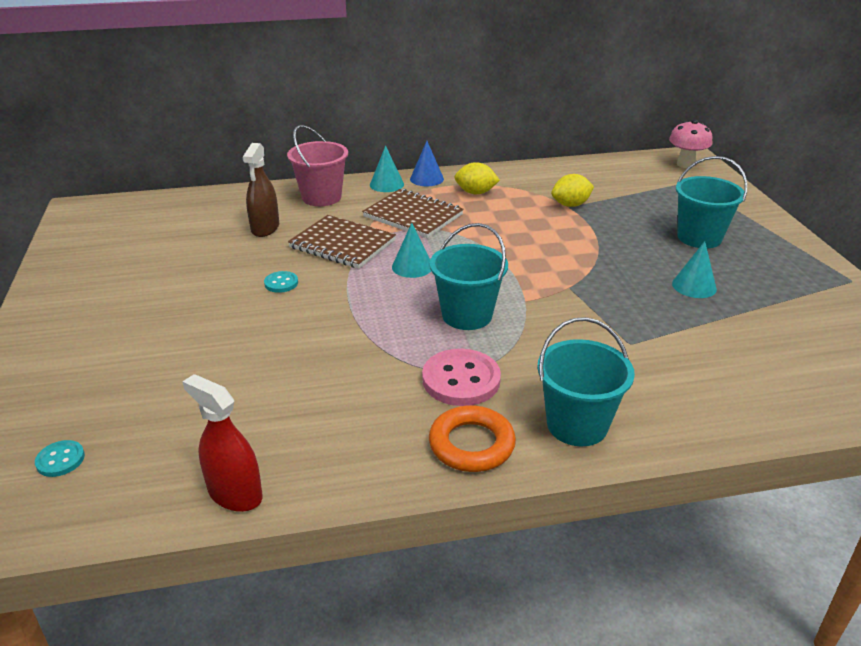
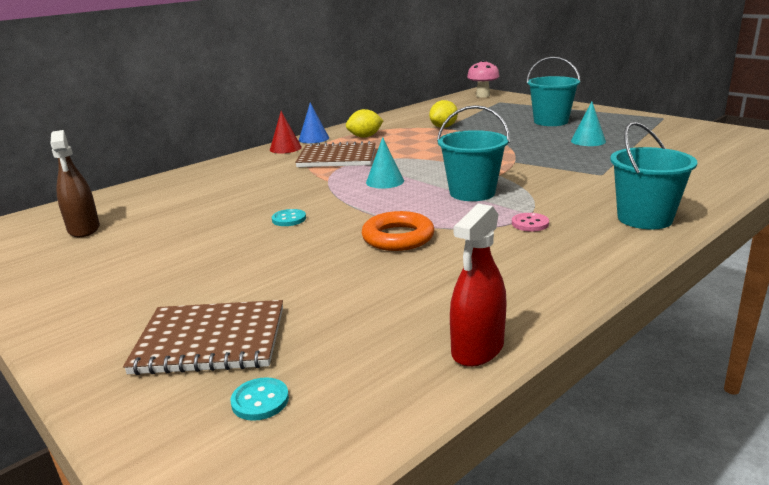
camera: 30 degrees left, 10 degrees down
(235, 494) = (477, 349): red spray bottle -> red spray bottle turned 60 degrees counterclockwise
(265, 228) = (216, 194): brown spray bottle -> brown spray bottle (84, 229)
(321, 197) = (239, 167): pink bucket -> none
(342, 244) = (305, 185): brown notebook -> brown notebook (210, 340)
(386, 184) = (285, 148): turquoise cone -> red cone
(461, 380) = (530, 224): pink button -> pink button, size x0.51
(471, 444) = (600, 251): orange ring -> orange ring (398, 237)

